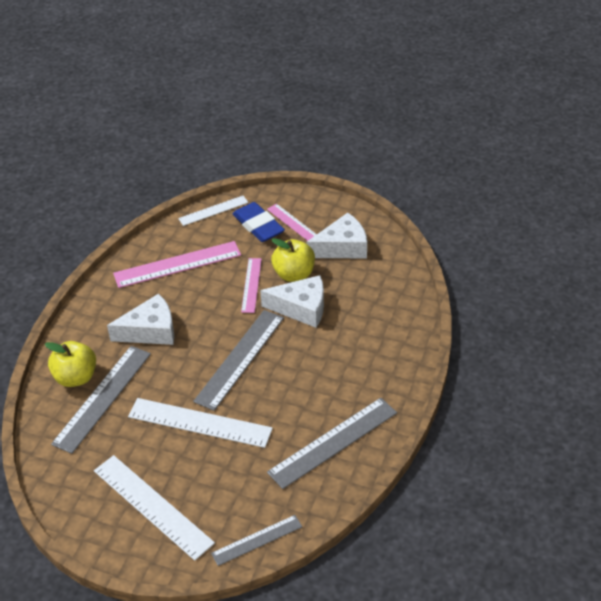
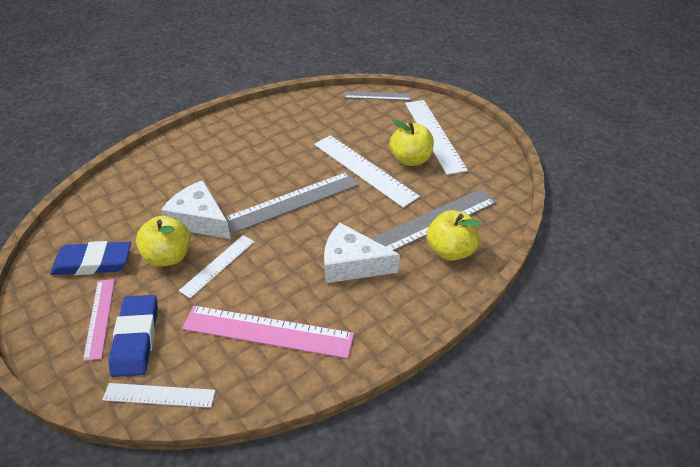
camera: 150 degrees left, 0 degrees up
(160, 458) = (410, 160): none -> yellow apple
(251, 285) = (218, 265): pink ruler -> white ruler
(333, 442) = (282, 121): grey ruler -> none
(342, 247) = (93, 262): white cheese -> blue eraser

